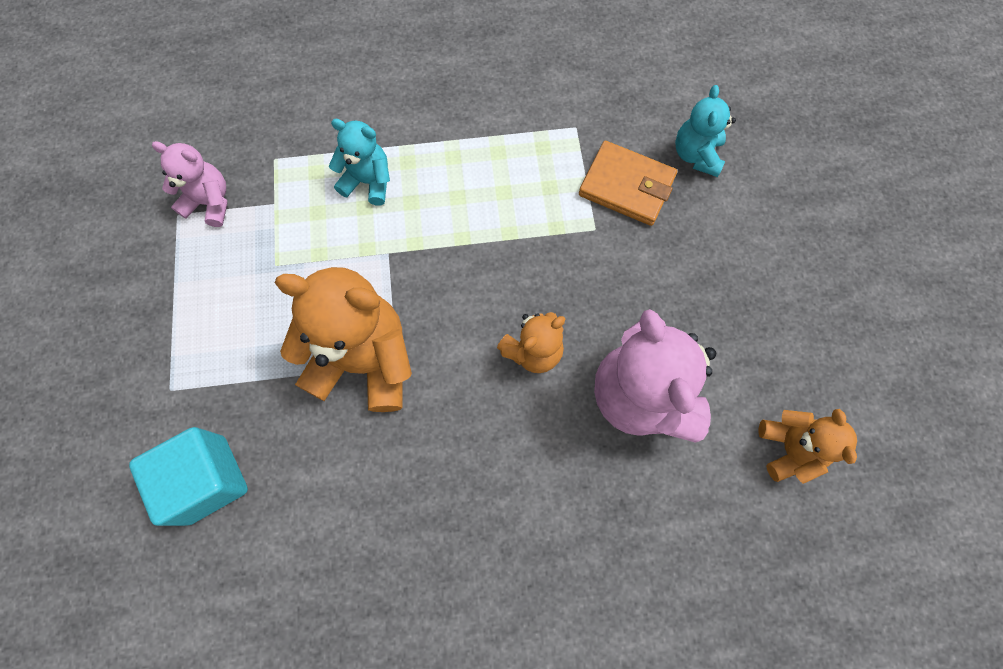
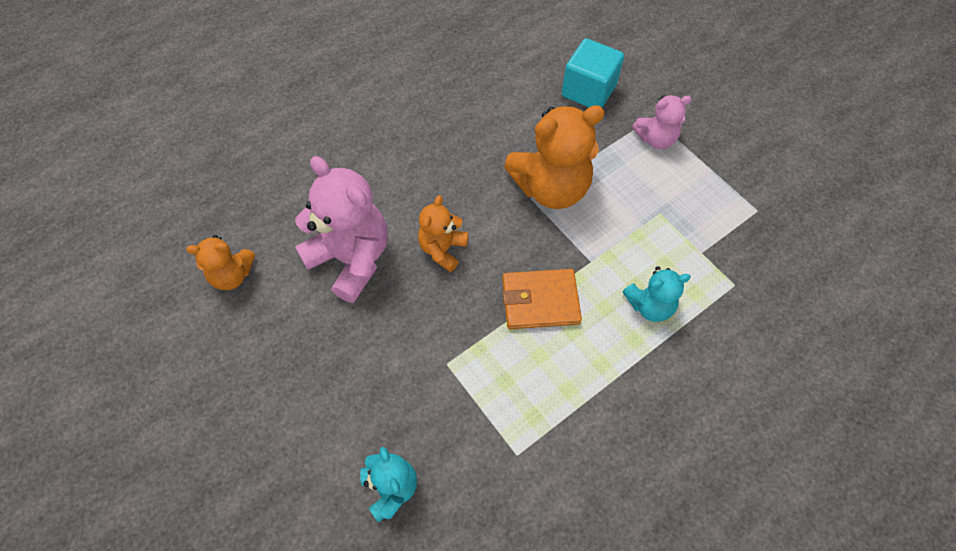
camera: 150 degrees right, 10 degrees down
(210, 202) = (744, 229): pink teddy bear -> pink teddy bear (656, 139)
(626, 186) = (440, 418): orange wallet -> orange wallet (540, 301)
(788, 448) = (232, 275): orange teddy bear -> orange teddy bear turned 60 degrees counterclockwise

